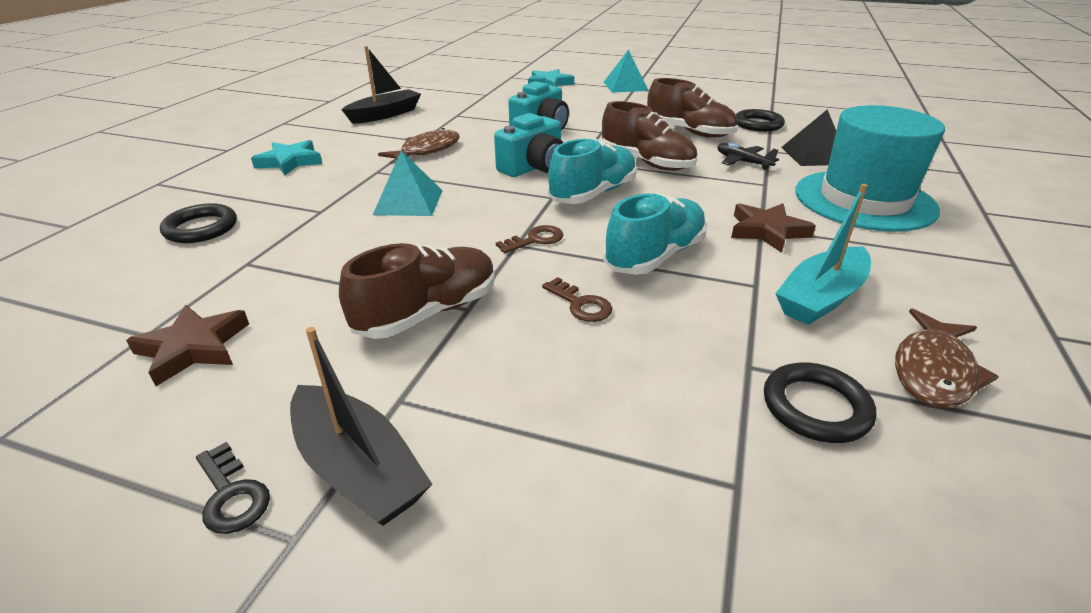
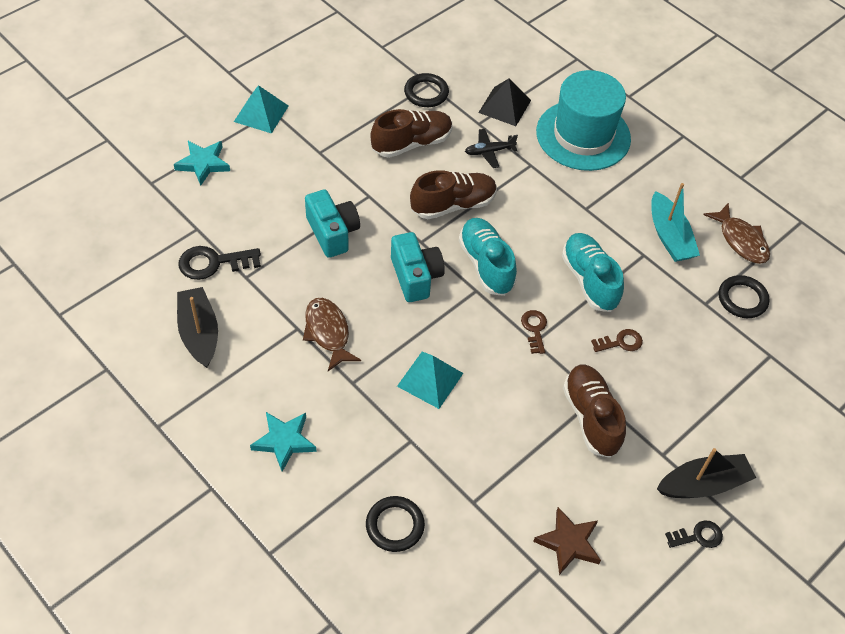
camera: 65 degrees left, 20 degrees up
(459, 104) = (213, 263): none -> black key
(767, 231) = (592, 209): brown star -> none

